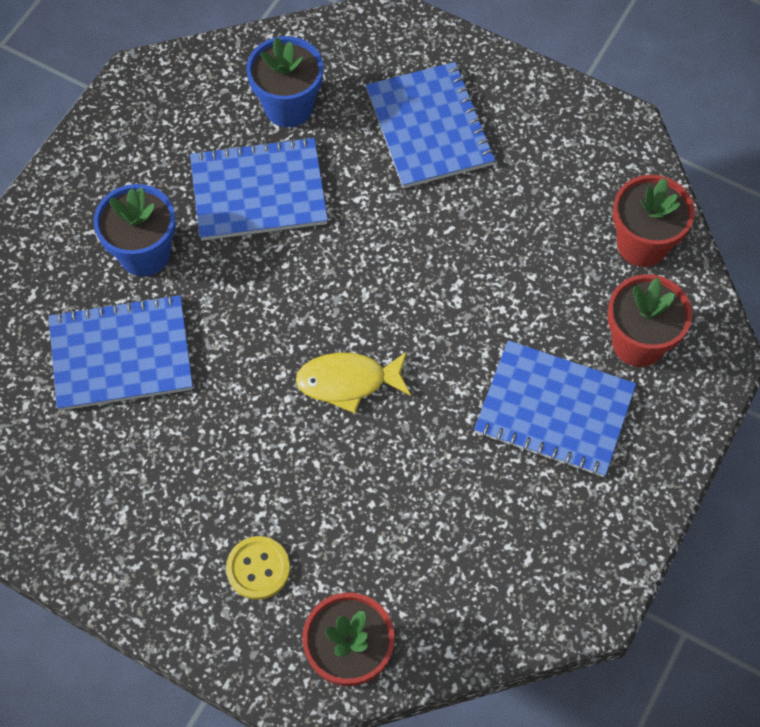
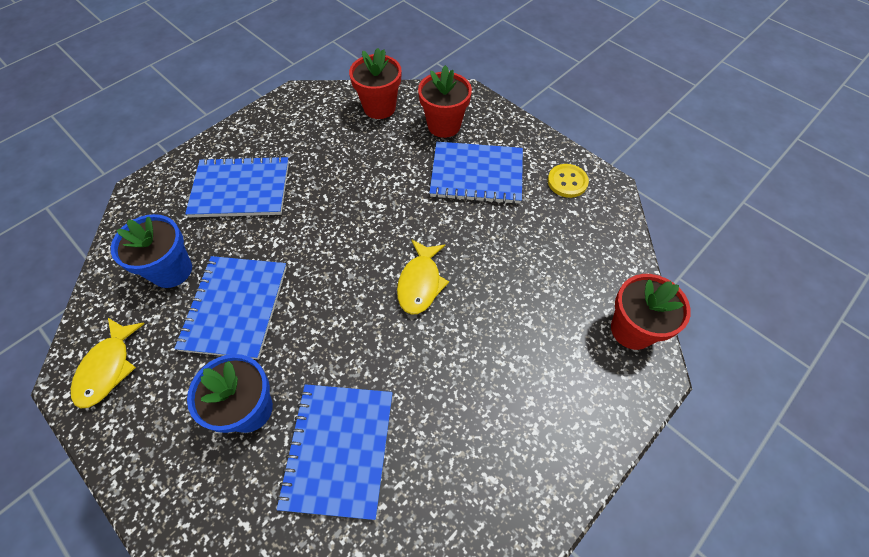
camera: 75 degrees left, 5 degrees down
(157, 104) = (108, 368): none -> yellow fish
(258, 568) = (556, 377): yellow button -> yellow button (567, 182)
(554, 410) = (476, 174): blue notebook -> blue notebook turned 60 degrees clockwise

